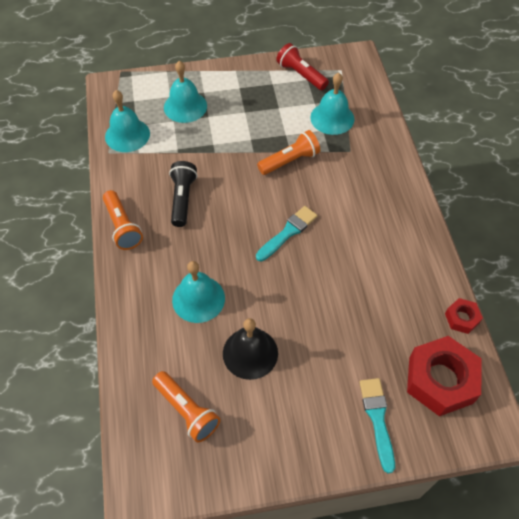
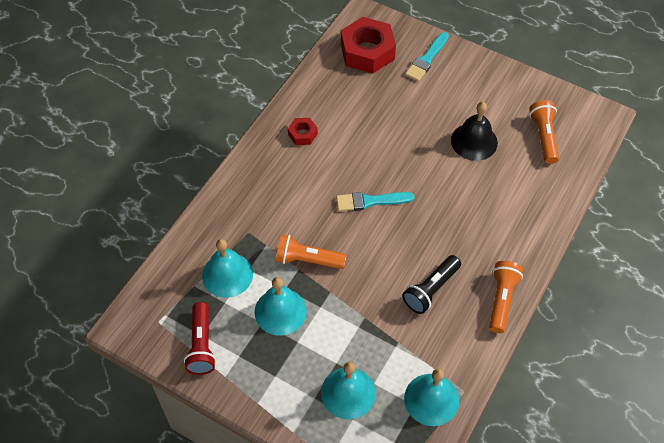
camera: 140 degrees left, 0 degrees up
(198, 299) = (482, 199): turquoise bell -> turquoise bell (280, 311)
(461, 318) = (314, 70): red nut -> red nut (302, 134)

